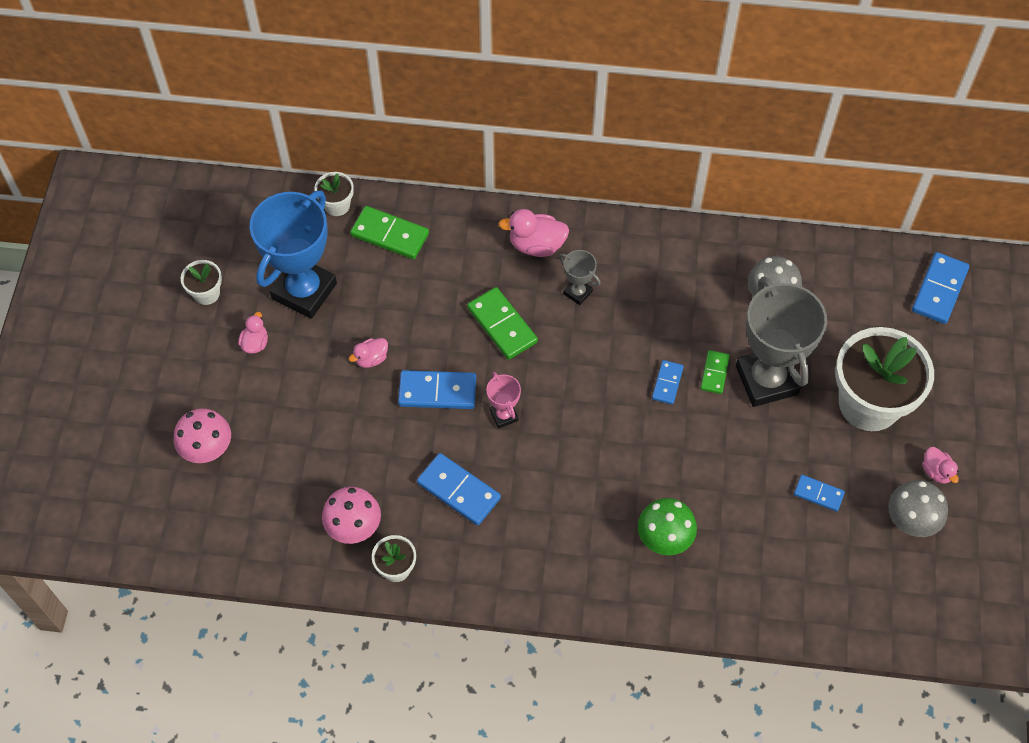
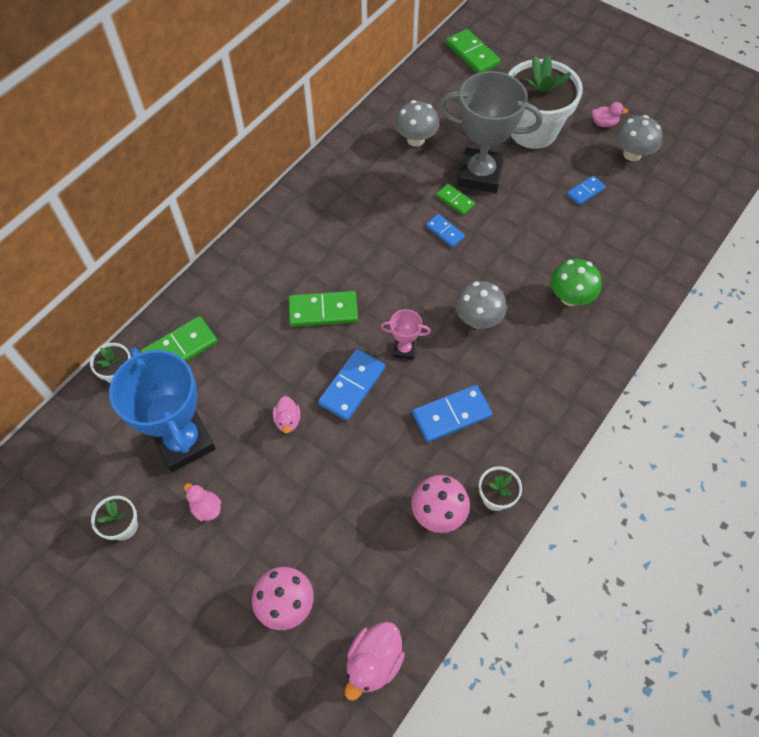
camera: 60 degrees left, 0 degrees up
(536, 245) = (269, 253): pink duck -> pink duck (373, 662)
(577, 292) = (330, 248): grey trophy -> none
(580, 464) = (478, 319): none -> grey mushroom
(939, 290) = (472, 54): blue domino -> green domino

